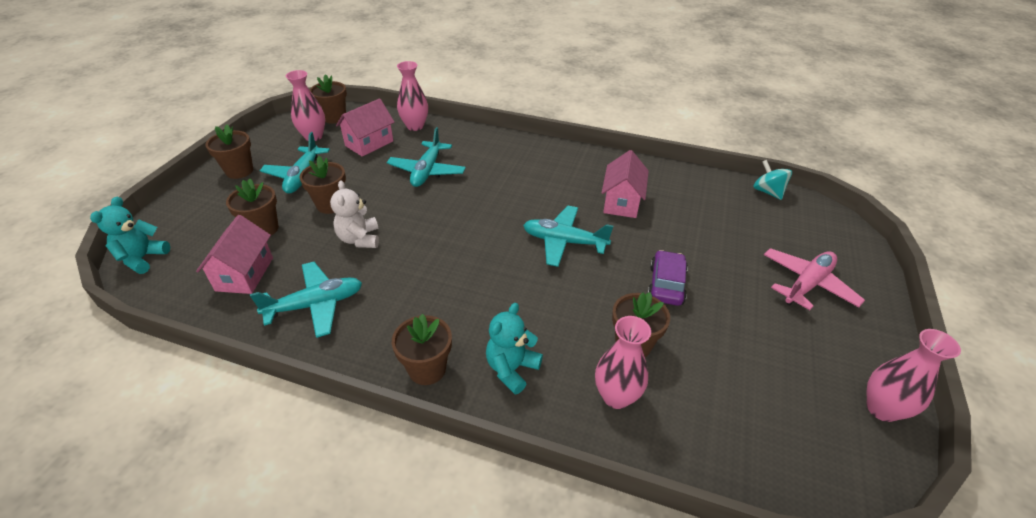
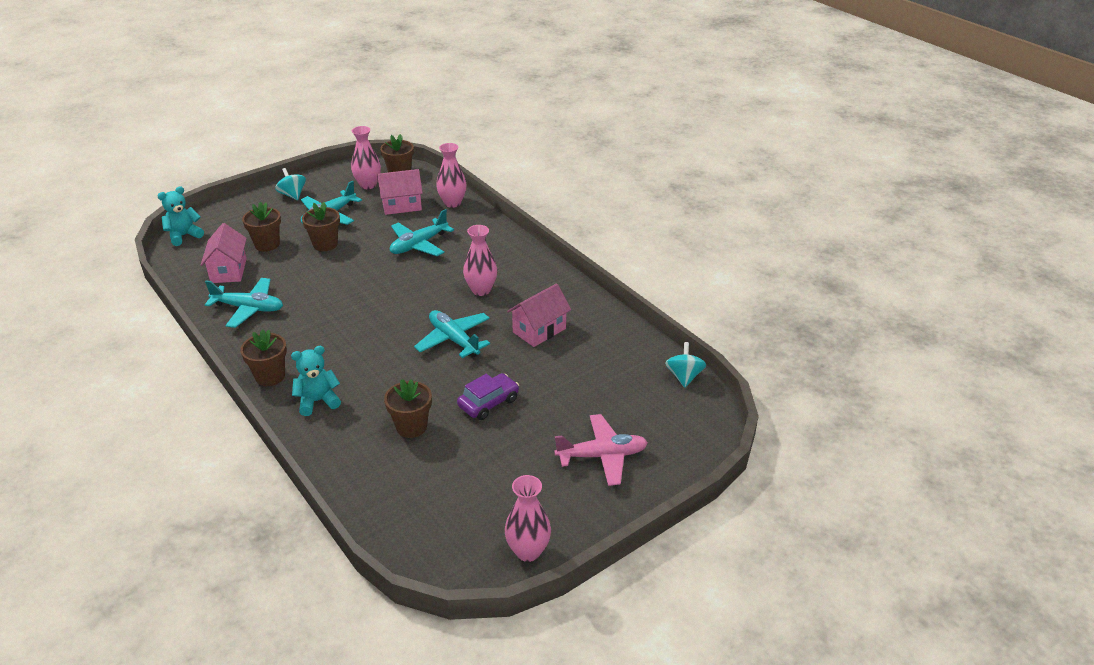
camera: 35 degrees right, 5 degrees down
(239, 171) = (292, 195): brown flower pot -> turquoise spinning top
(245, 274) = (228, 271): pink house -> pink house turned 45 degrees counterclockwise
(359, 239) = (318, 277): white teddy bear -> none
(616, 396) = (360, 448): pink vase -> pink vase (481, 290)

